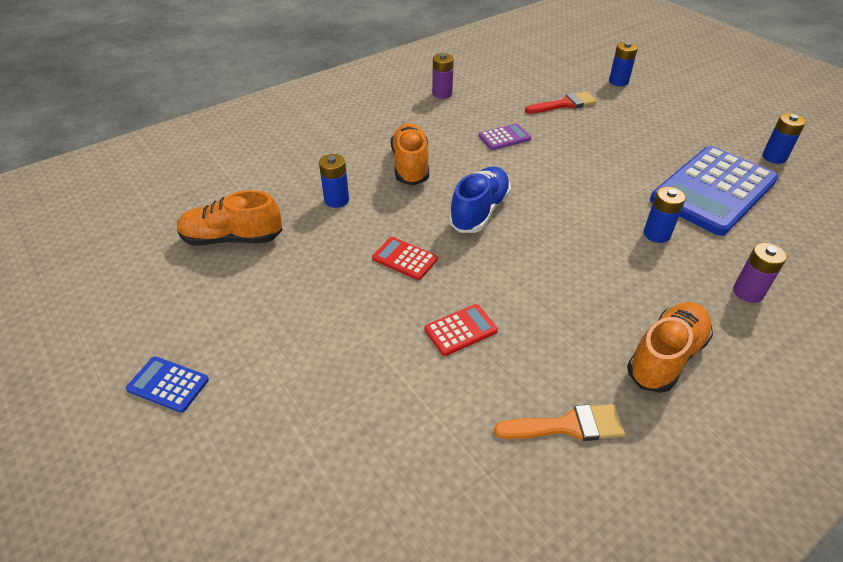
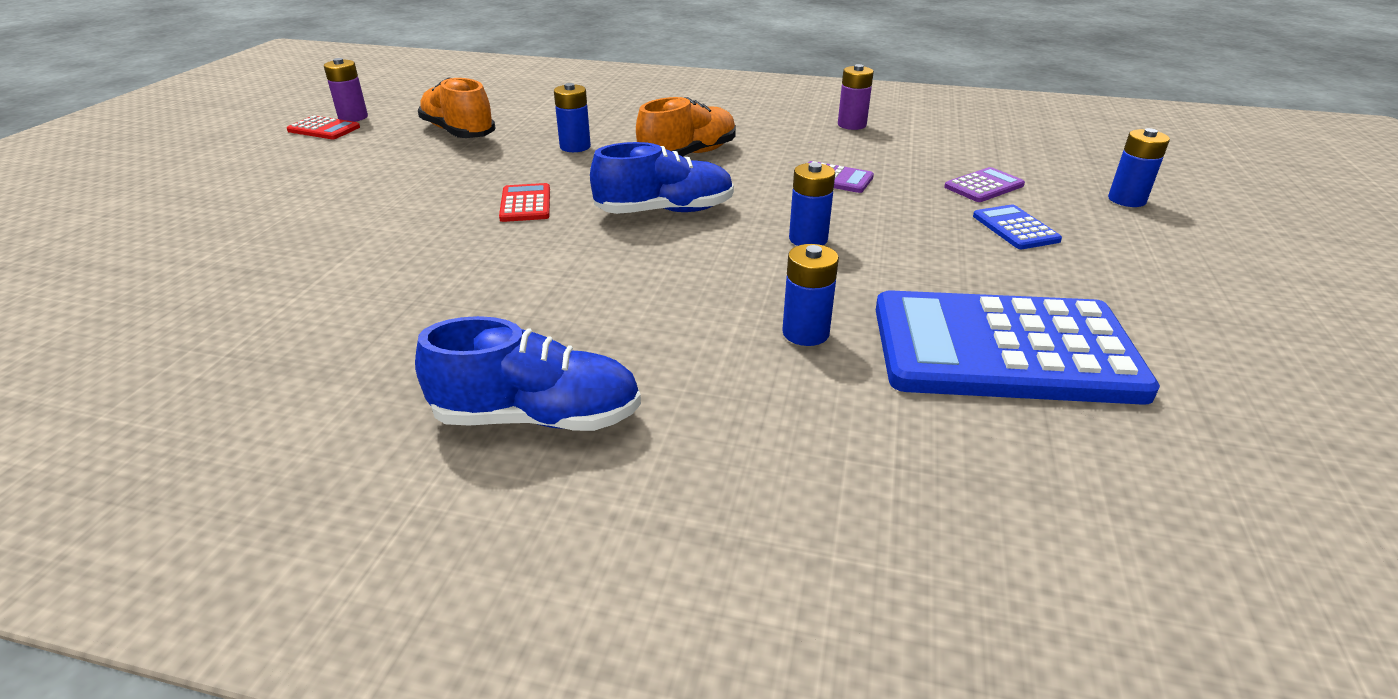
camera: 50 degrees right, 10 degrees down
(168, 384) = (248, 177): blue calculator -> blue calculator (1015, 228)
(461, 330) = (442, 267): red calculator -> red calculator (324, 129)
(564, 104) = (984, 186): red brush -> purple calculator
(567, 426) = (337, 381): orange brush -> none
(666, 357) = (537, 417): orange shoe -> blue shoe
(748, 292) = (783, 454): purple battery -> purple battery (353, 117)
(774, 157) = (1228, 382): blue battery -> blue battery (808, 239)

